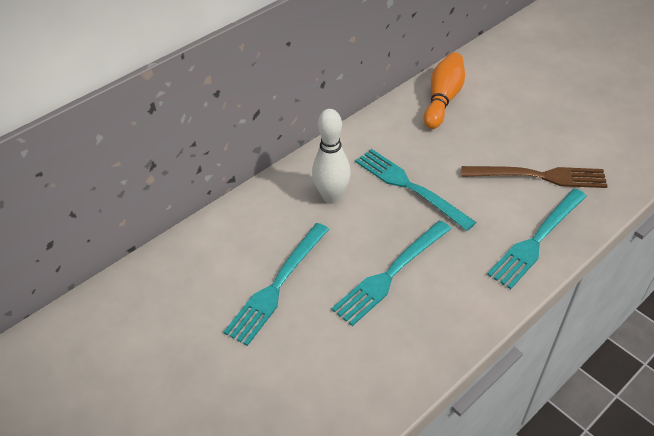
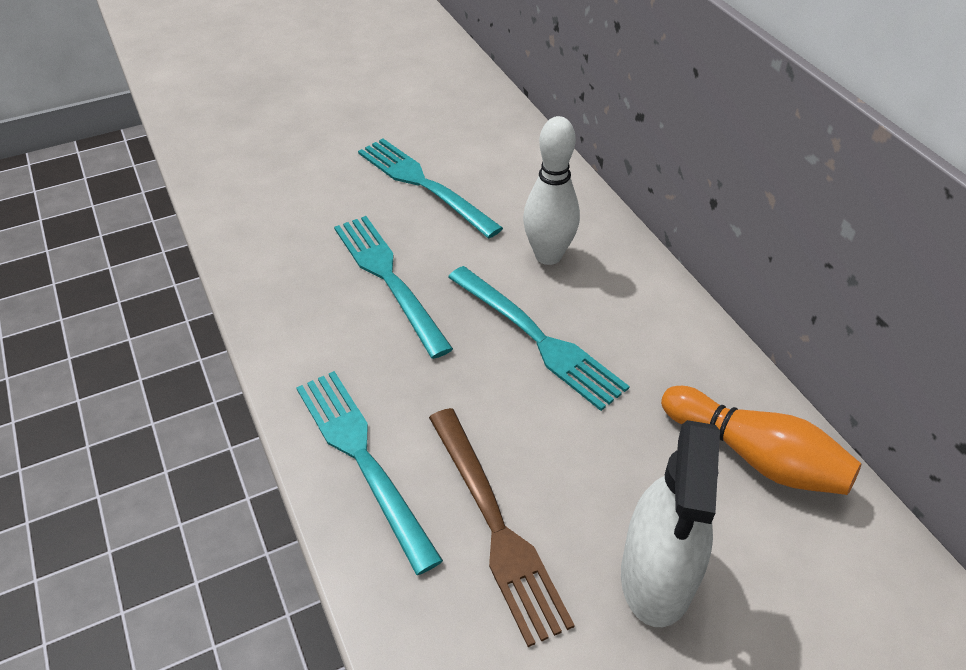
camera: 105 degrees right, 0 degrees up
(408, 186) = (539, 340): turquoise fork -> turquoise fork turned 75 degrees clockwise
(527, 122) = (657, 575): none -> white spray bottle
(540, 176) = (497, 528): brown fork -> brown fork turned 45 degrees counterclockwise

